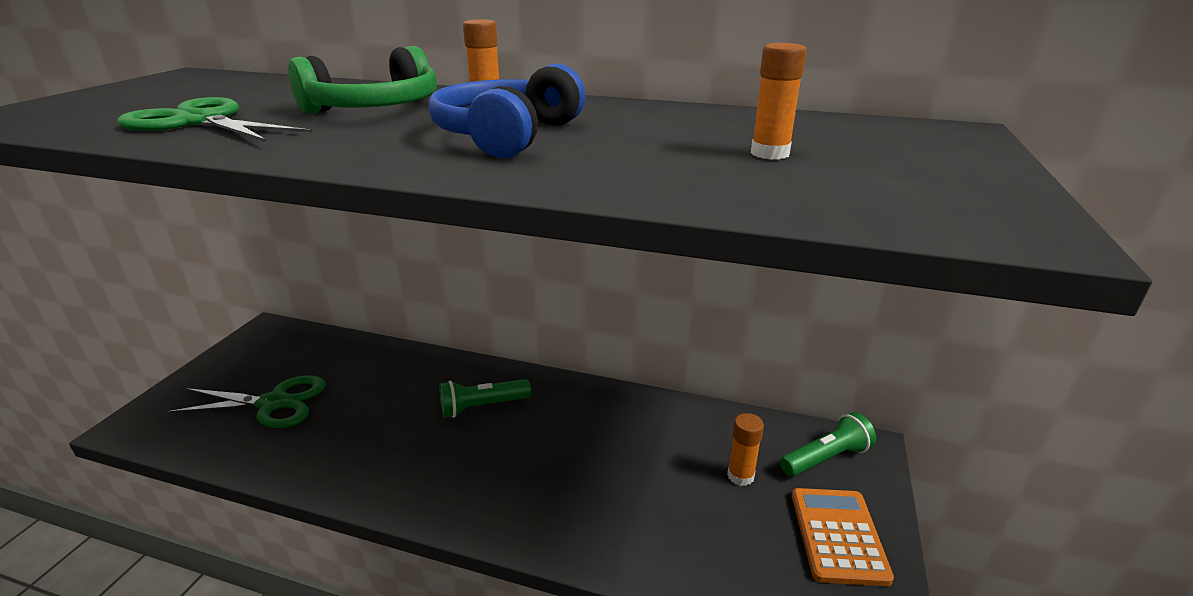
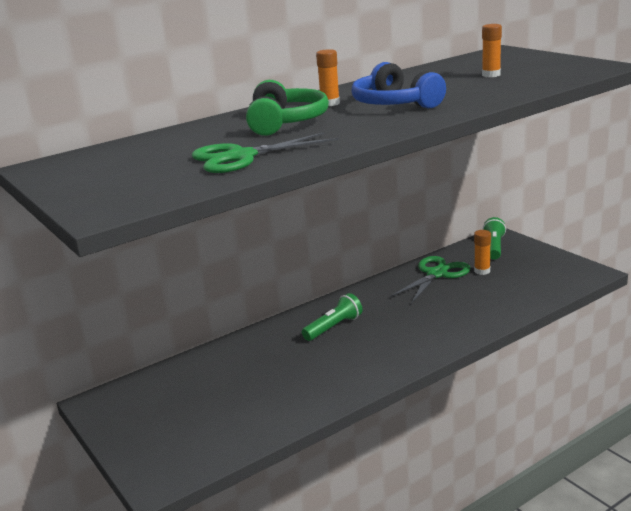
camera: 50 degrees left, 5 degrees down
(274, 403) = (219, 408): green scissors -> green scissors (437, 274)
(482, 406) = (333, 327): green flashlight -> green flashlight turned 150 degrees counterclockwise
(838, 536) = (541, 263): orange calculator -> none

